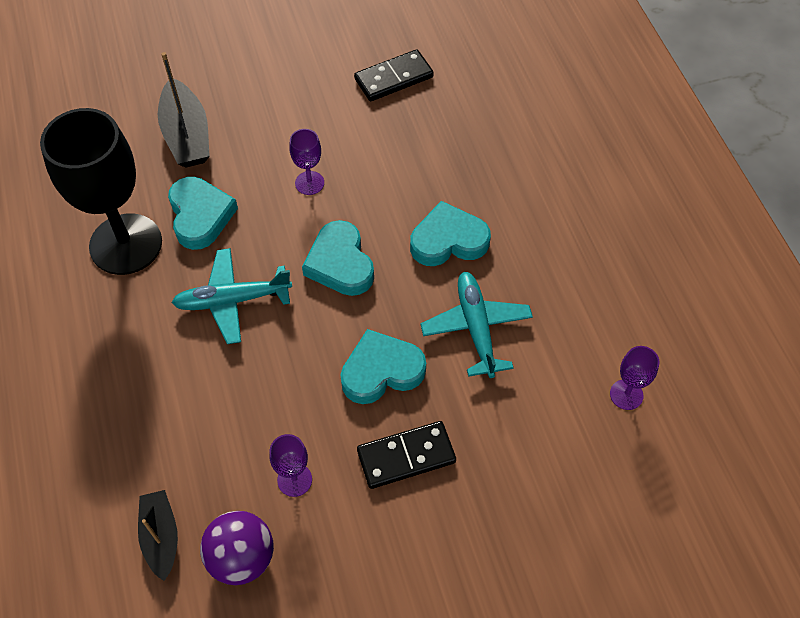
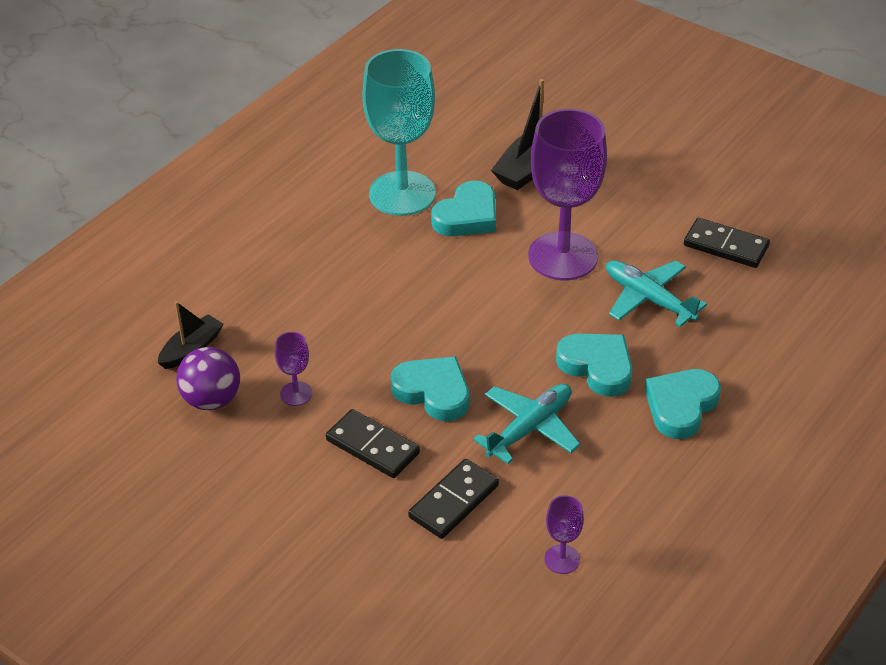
camera: 55 degrees right, 15 degrees down
(126, 244) = (402, 194): black goblet -> turquoise goblet
(232, 300) = (412, 275): turquoise plane -> turquoise plane (648, 299)
(309, 183) = (563, 256): purple goblet -> purple goblet, size x2.36
(340, 263) = (506, 315): turquoise heart -> turquoise heart (681, 406)
(513, 433) = (454, 501): none -> black domino

